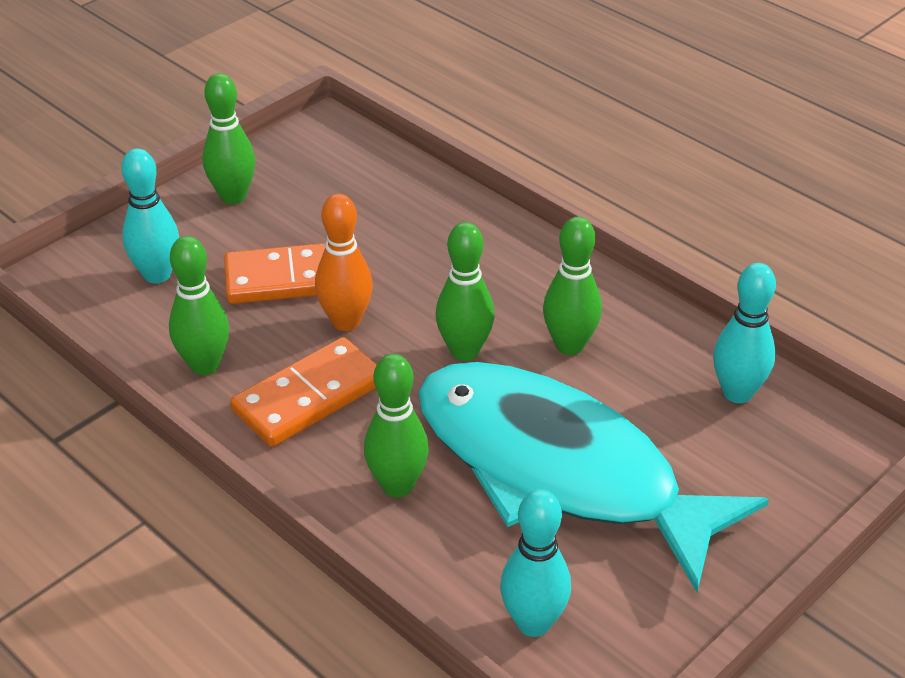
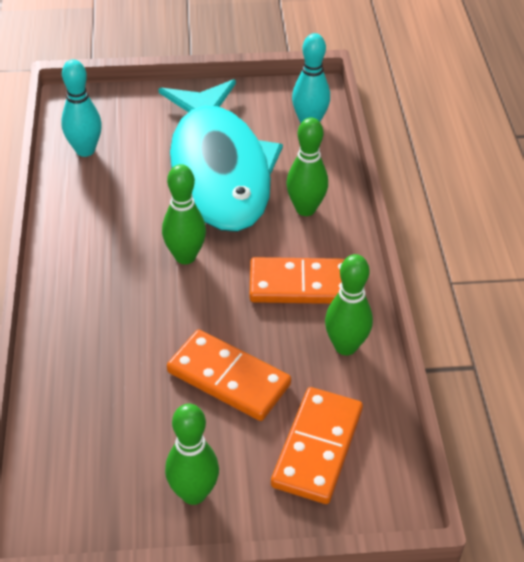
camera: 140 degrees left, 5 degrees up
(157, 275) = (317, 448): turquoise bowling pin -> orange domino
(346, 321) = (229, 321): orange bowling pin -> none
(569, 345) = (126, 223): green bowling pin -> none

